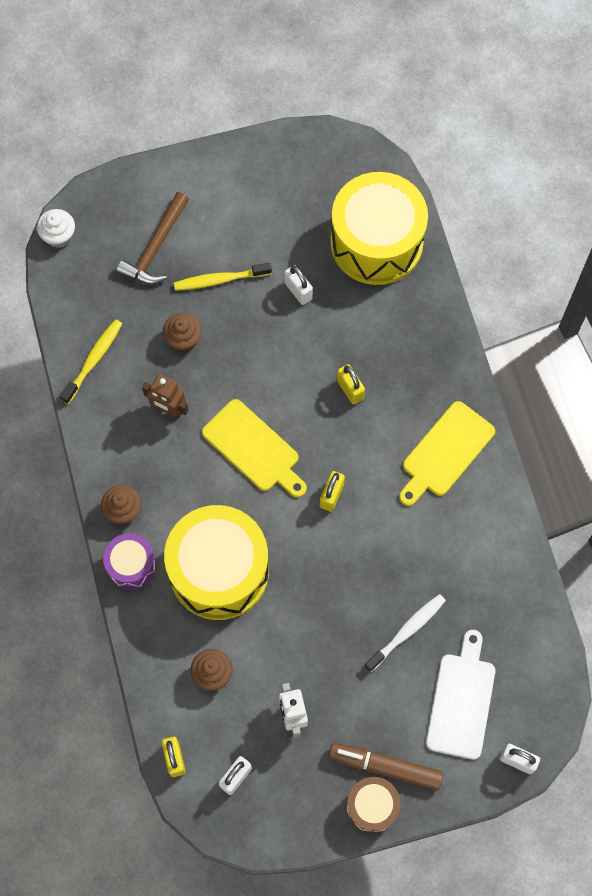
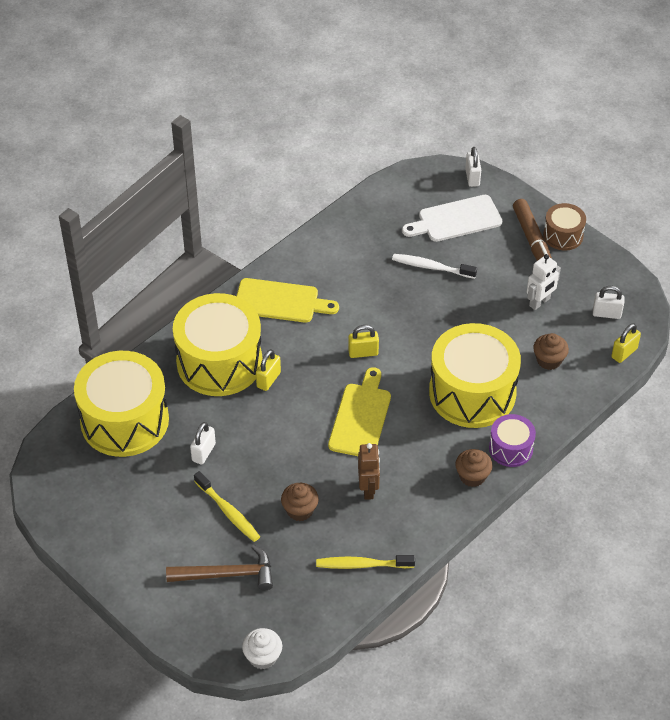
camera: 120 degrees left, 20 degrees down
(399, 356) = (219, 362): none -> yellow drum

